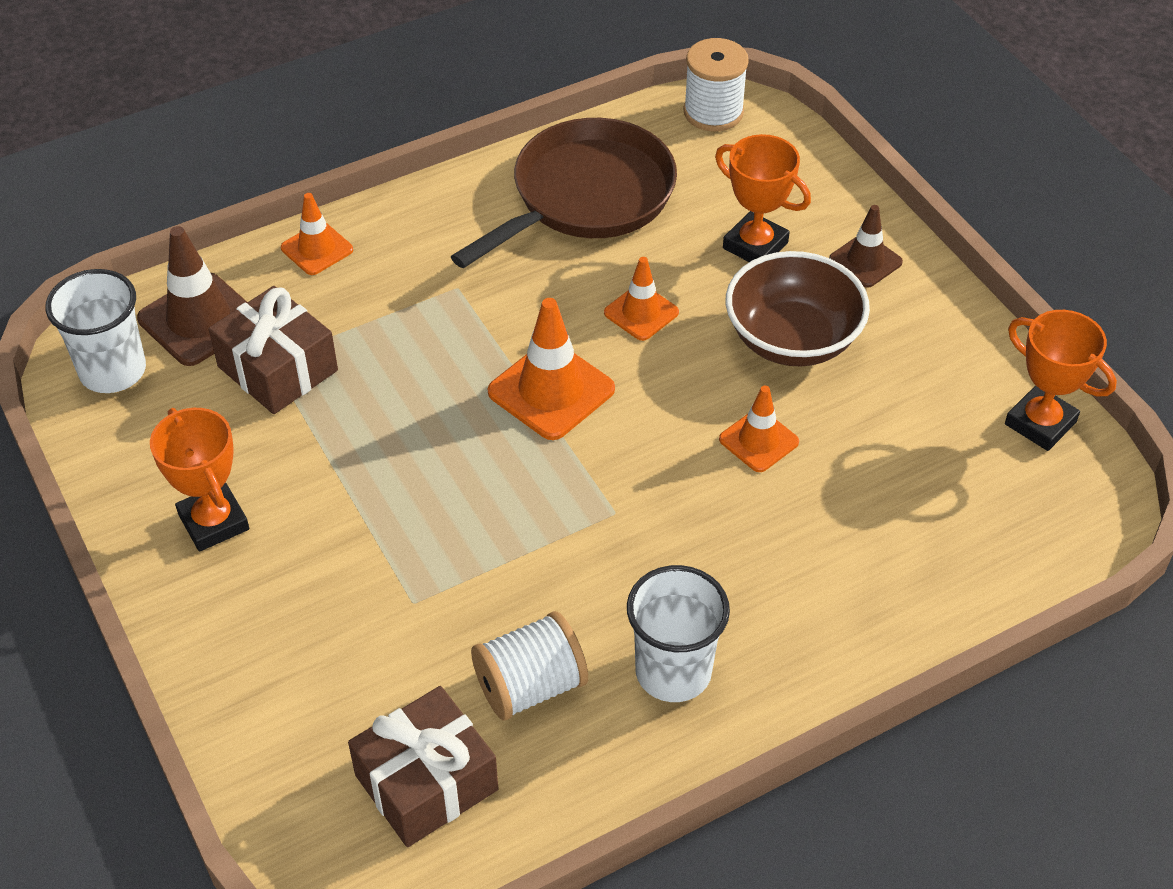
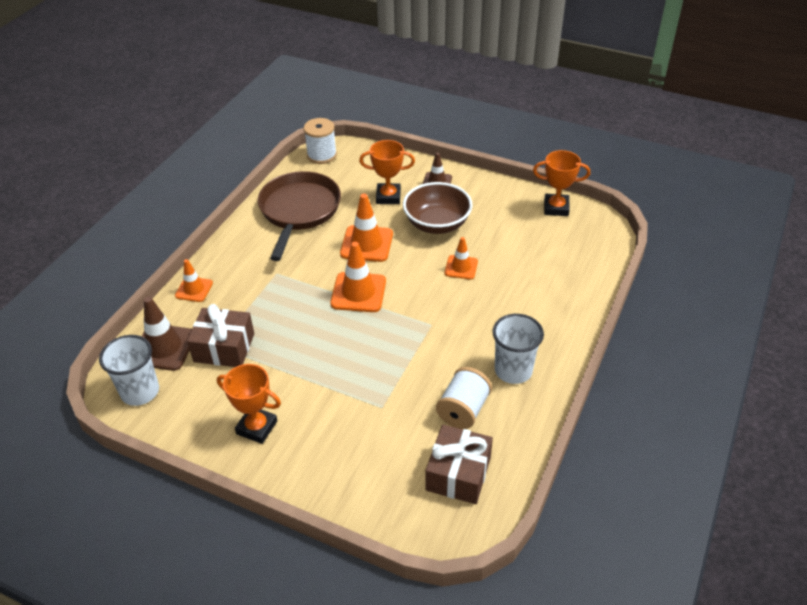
camera: 35 degrees left, 5 degrees down
(641, 313) = (366, 244): orange traffic cone -> orange traffic cone, size x1.63

